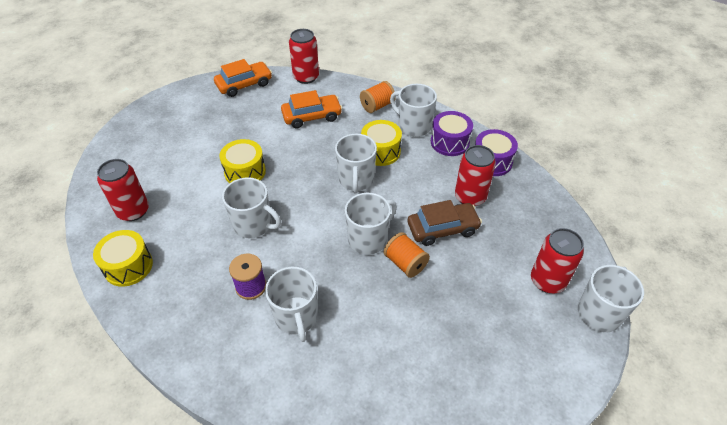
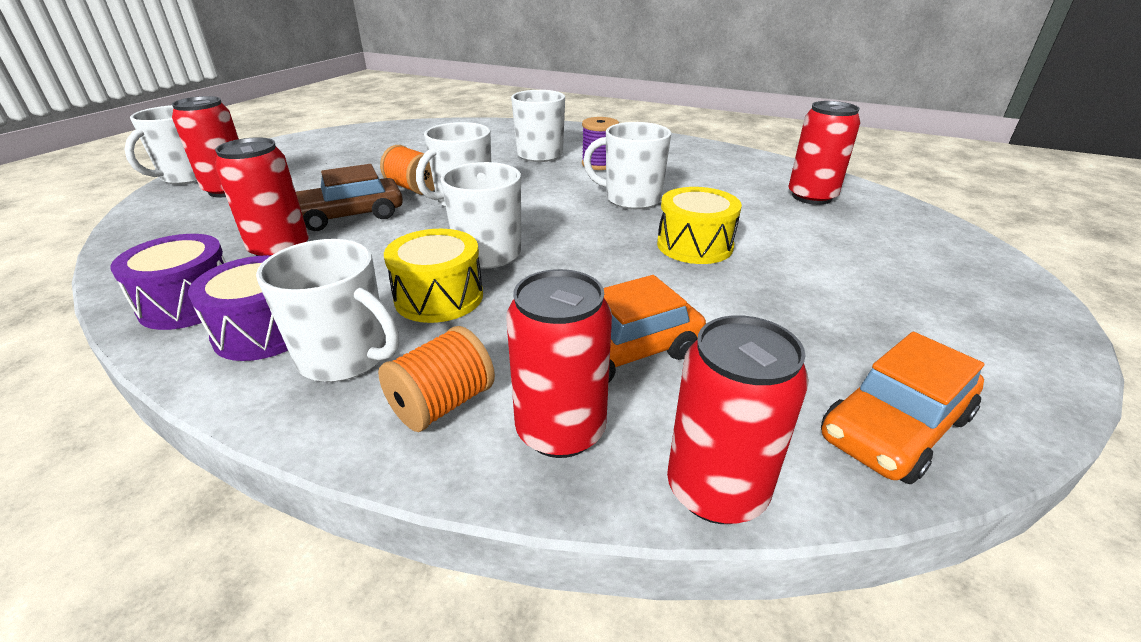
camera: 170 degrees right, 15 degrees down
(128, 266) = (751, 165): yellow drum -> none
(342, 94) = (560, 430): none -> red can

